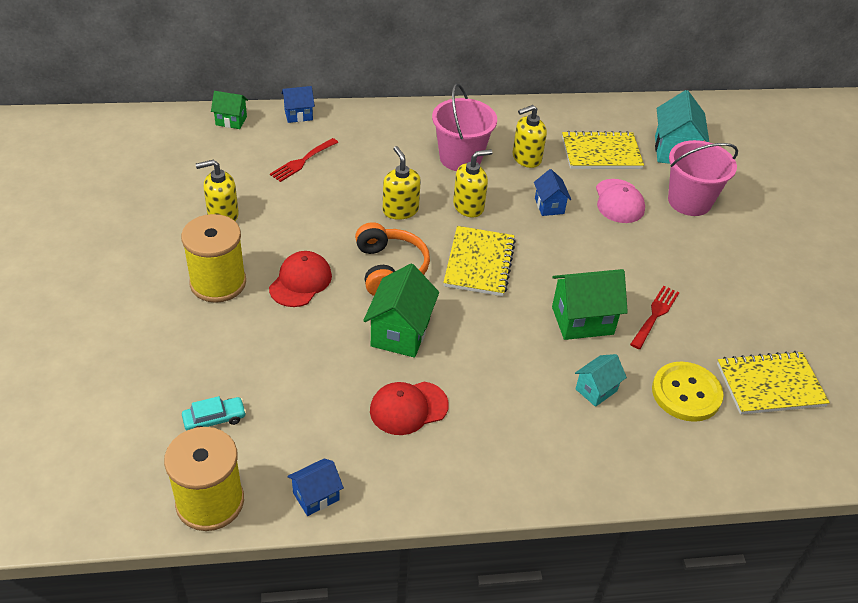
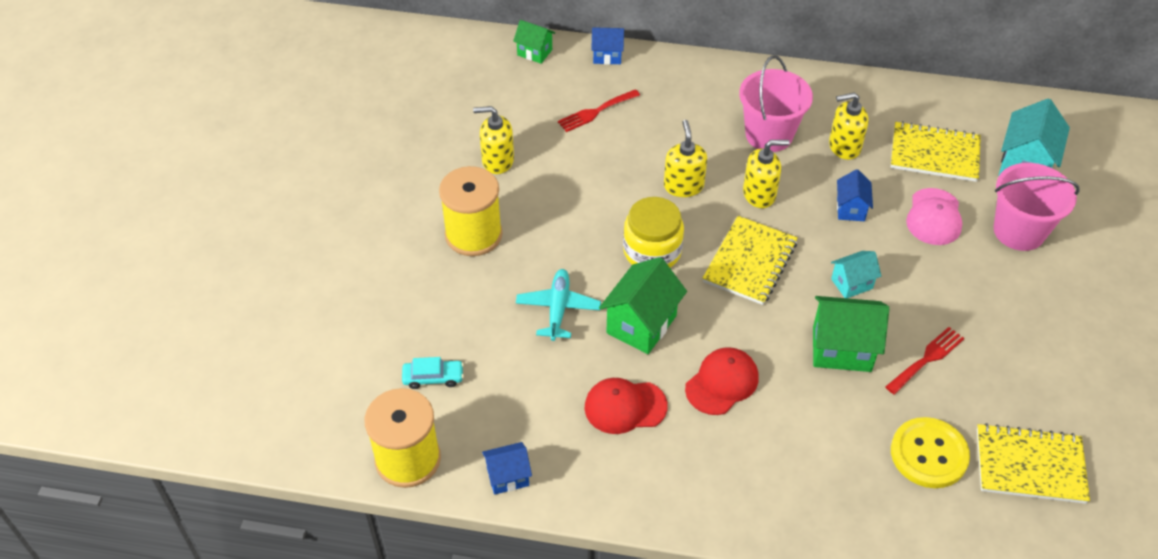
camera: 20 degrees right, 5 degrees up
(300, 281) = (556, 249): red cap -> red cap (722, 383)
(318, 333) = (558, 309): none -> turquoise plane
(390, 269) = (652, 251): orange headphones -> yellow jar
(596, 390) = (829, 429): turquoise house -> turquoise house (852, 284)

